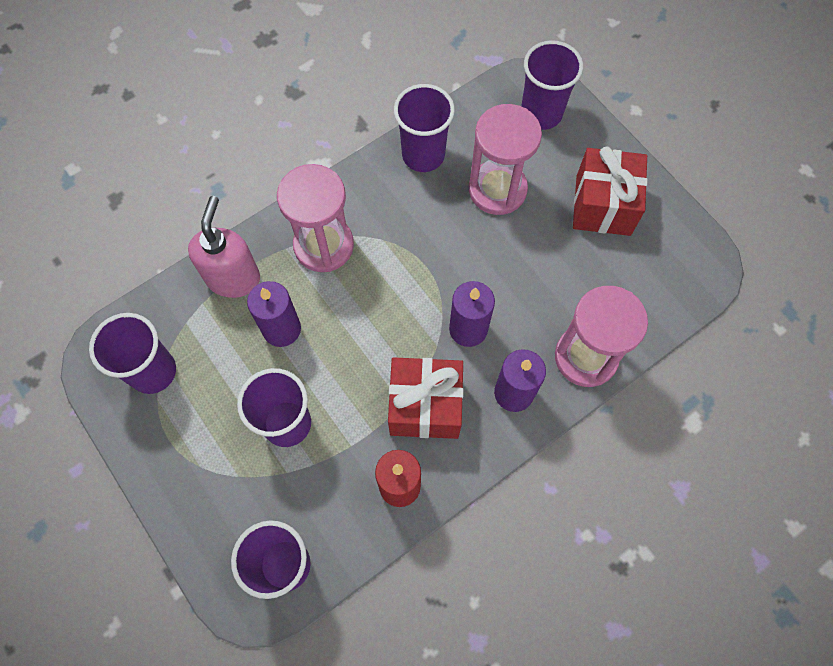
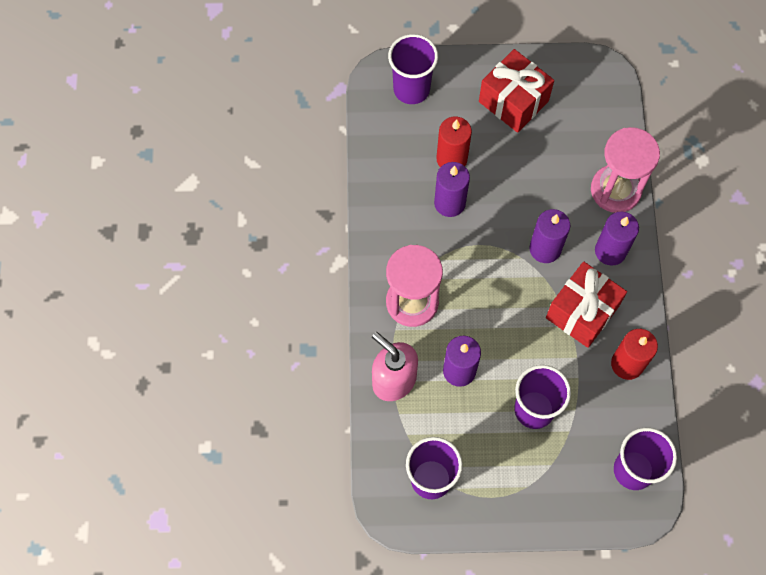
camera: 55 degrees left, 0 degrees up
(423, 155) = (387, 188): purple cup -> none
(450, 215) = (449, 203): none -> purple candle
(497, 189) = (451, 159): pink hourglass -> red candle

